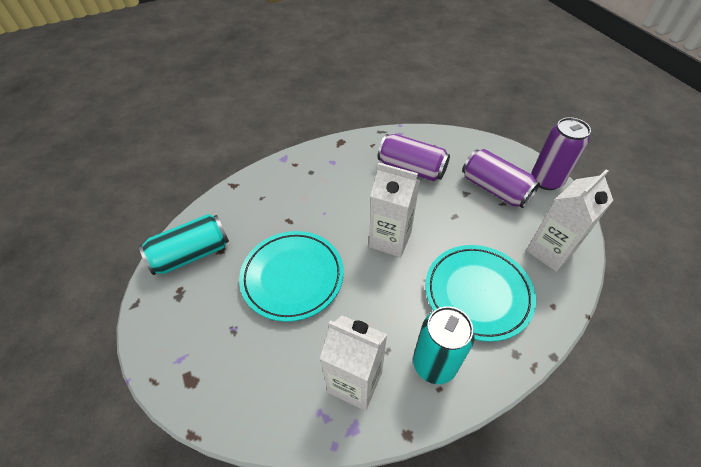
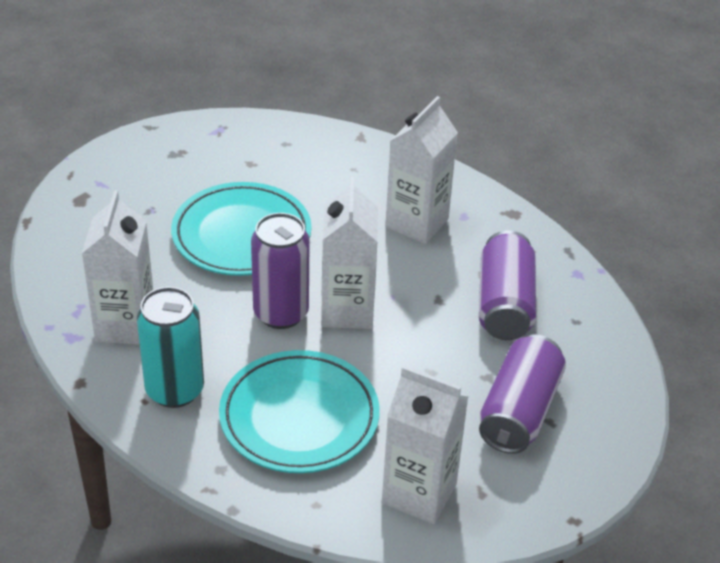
camera: 65 degrees right, 10 degrees down
(192, 254) = (233, 142): turquoise can -> none
(327, 183) = (417, 223): none -> white carton
(546, 180) = (582, 478): purple can -> purple can (281, 313)

